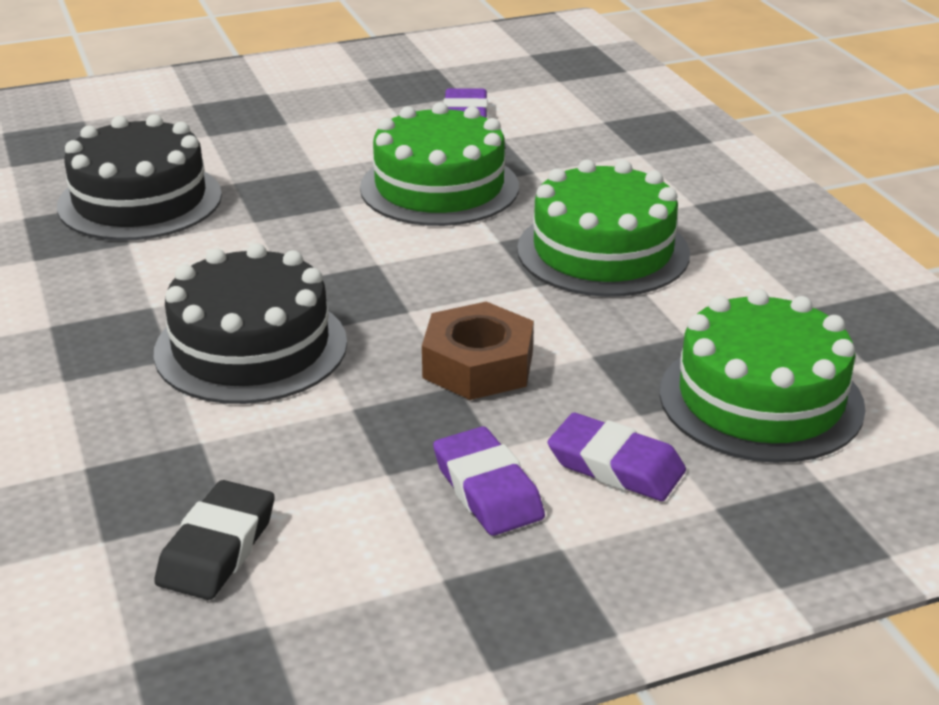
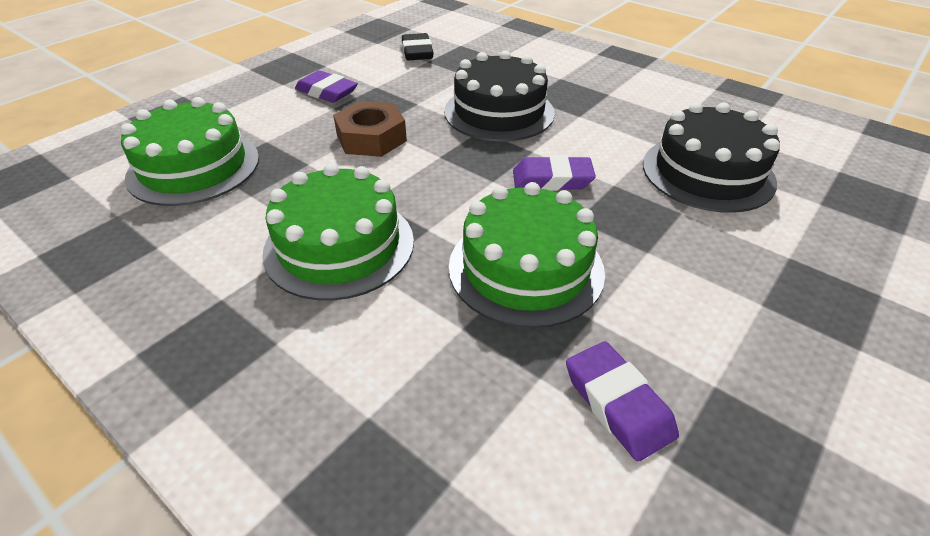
camera: 150 degrees right, 10 degrees up
(616, 466) = (270, 115): purple eraser -> purple eraser (552, 179)

